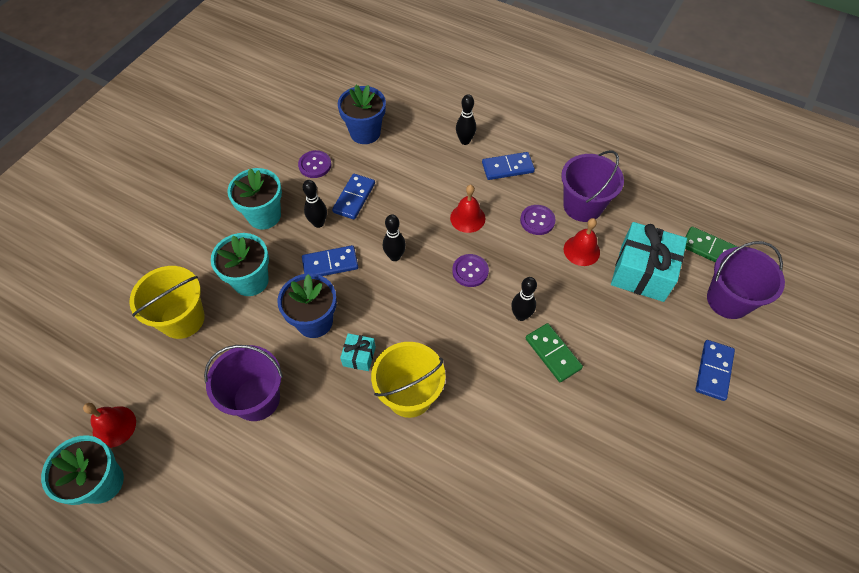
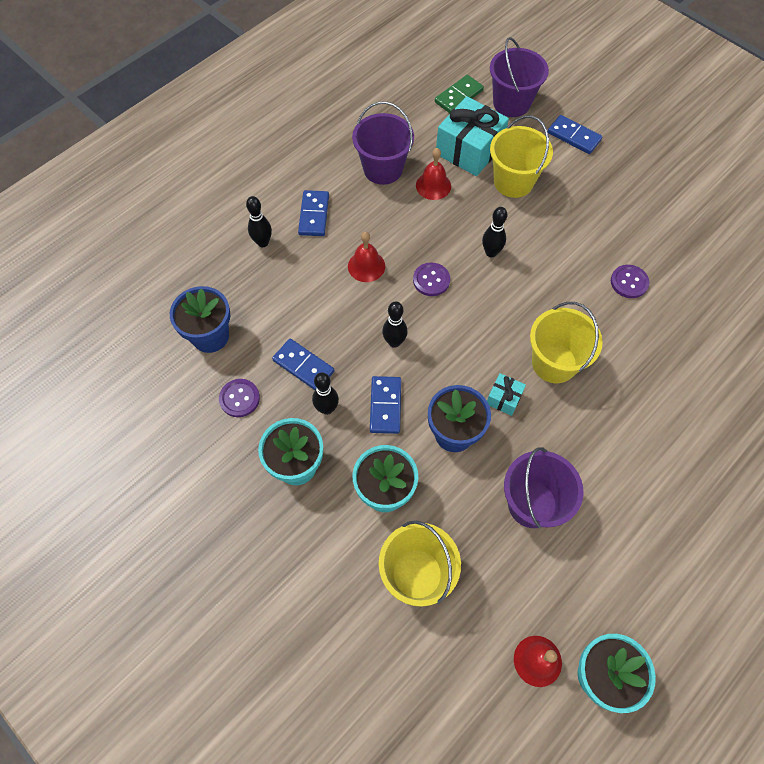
camera: 75 degrees left, 5 degrees up
(537, 220) = (388, 209): purple button -> purple button (629, 282)
(552, 353) = (535, 239): green domino -> none
(619, 320) = (513, 182): none -> yellow bucket

